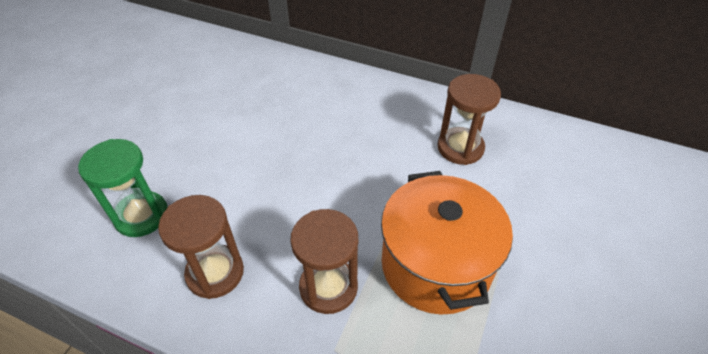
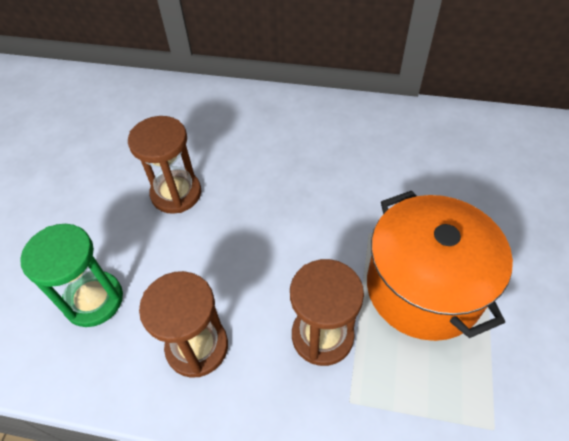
camera: 10 degrees left, 5 degrees up
(460, 148) = (410, 157): brown hourglass -> brown hourglass (176, 193)

